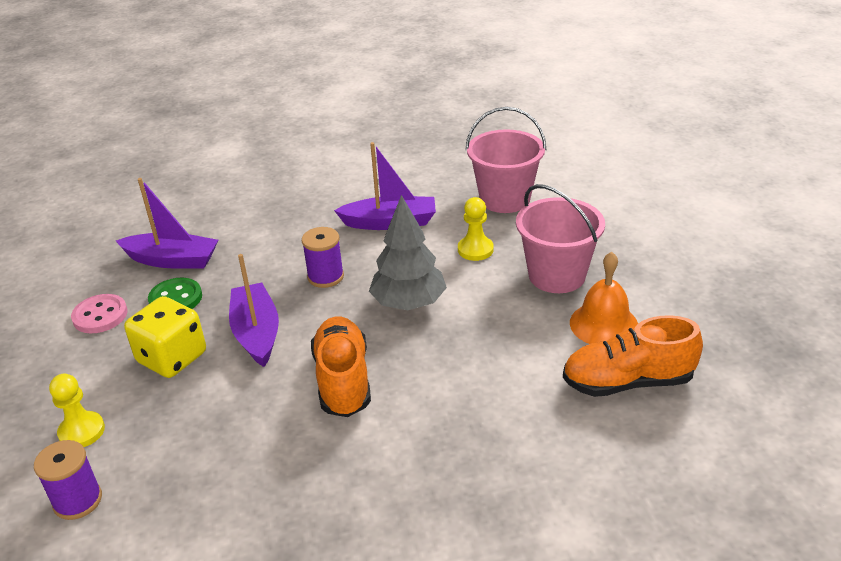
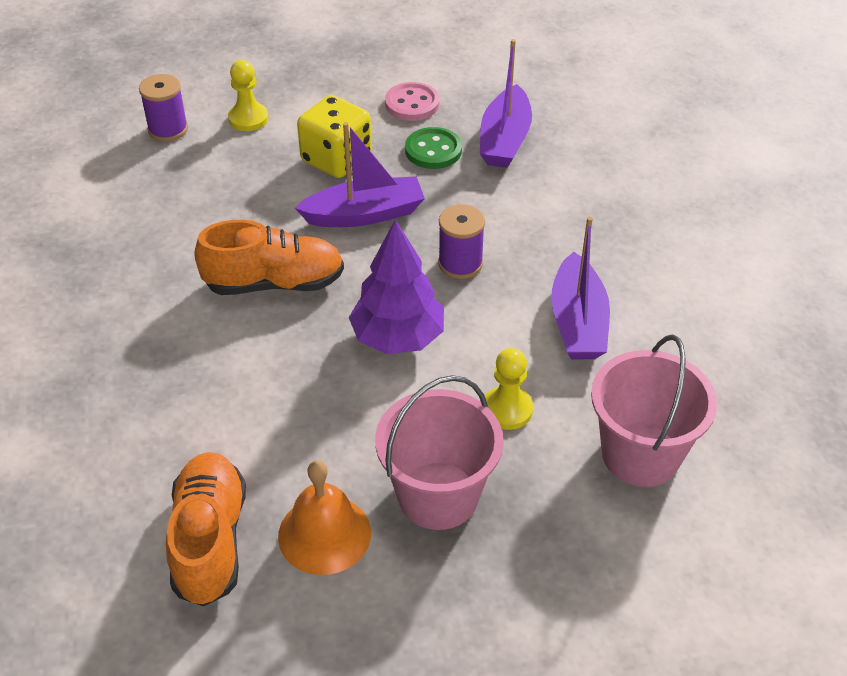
camera: 90 degrees right, 10 degrees up
(409, 303) = (397, 338): grey tree -> purple tree

